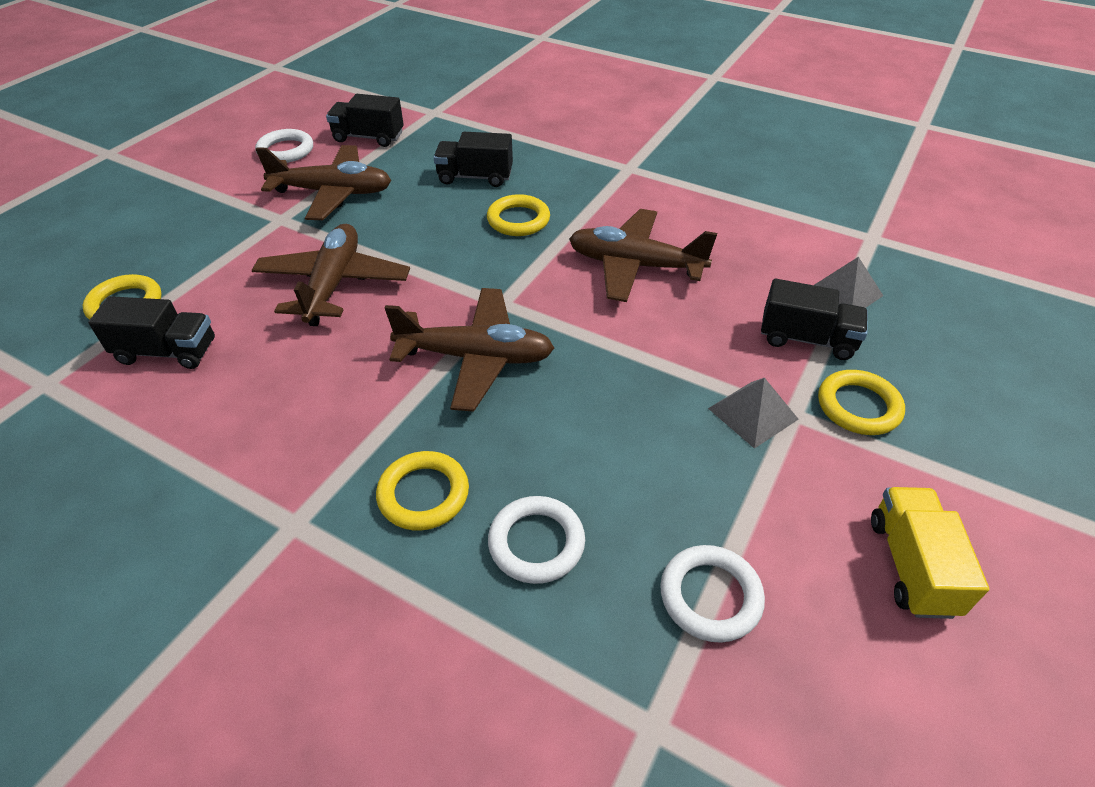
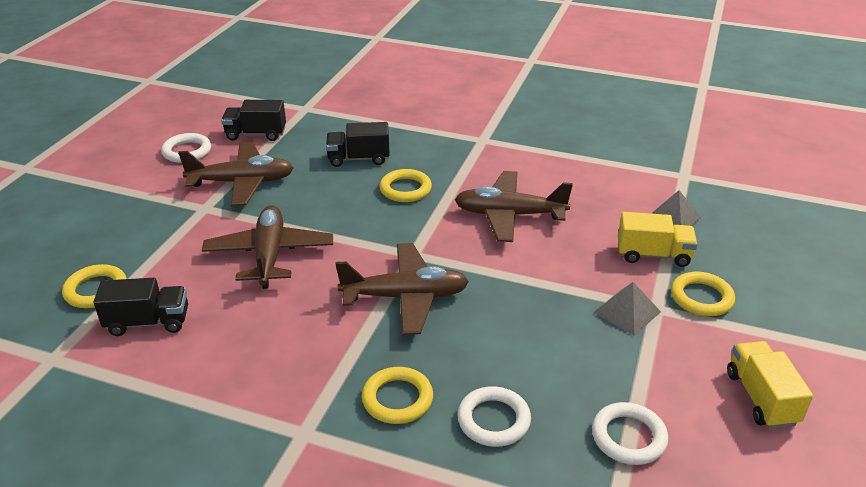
camera: 10 degrees left, 10 degrees down
(806, 339) = (653, 255): black truck -> yellow truck

